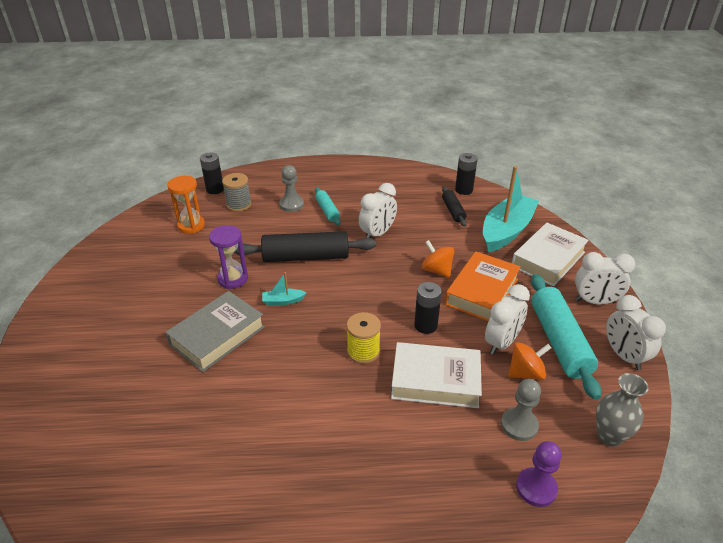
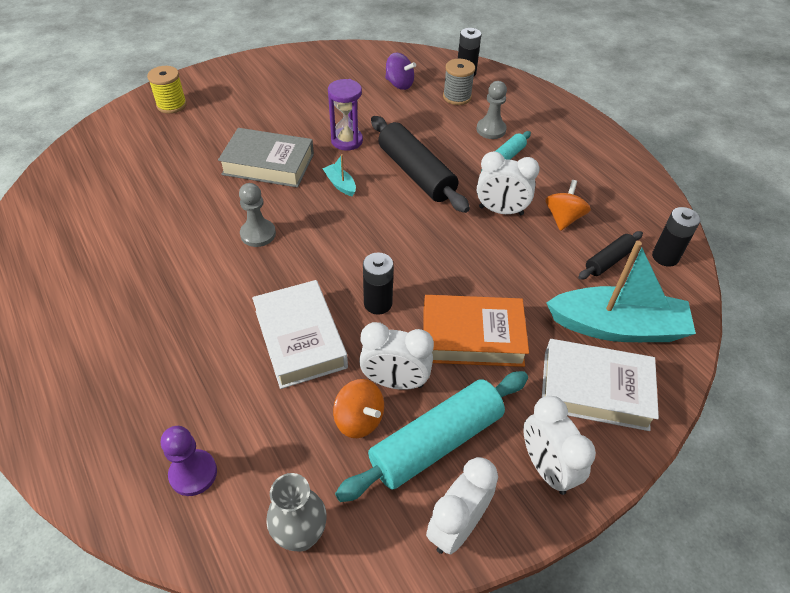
camera: 60 degrees right, 10 degrees up
(191, 226) = (399, 84): orange hourglass -> purple spinning top
(363, 351) = (308, 267): yellow spool -> yellow spool (171, 105)
(436, 270) = (478, 283): orange spinning top -> orange spinning top (563, 218)
(519, 425) = (274, 434): grey pawn -> grey pawn (258, 234)

